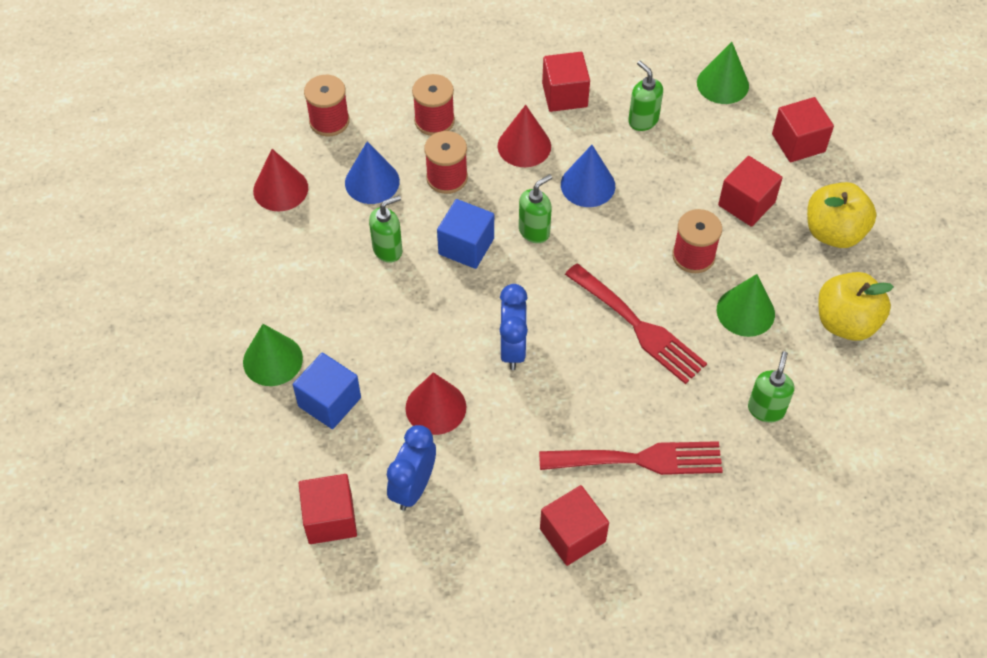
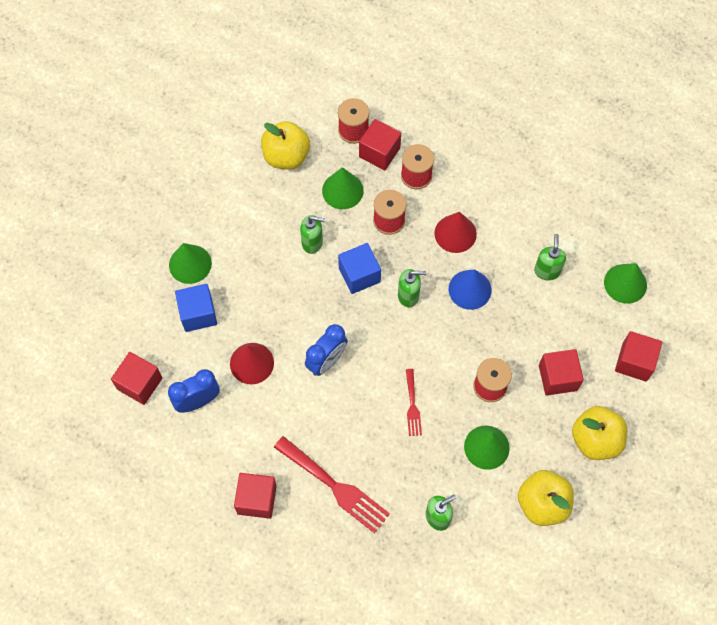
camera: 40 degrees right, 10 degrees up
(280, 189) = (286, 156): red cone -> yellow apple
(372, 182) = (342, 190): blue cone -> green cone
(564, 95) = (514, 216): red cube -> red cube (379, 152)
(639, 327) = (412, 405): red fork -> red fork, size x0.53

